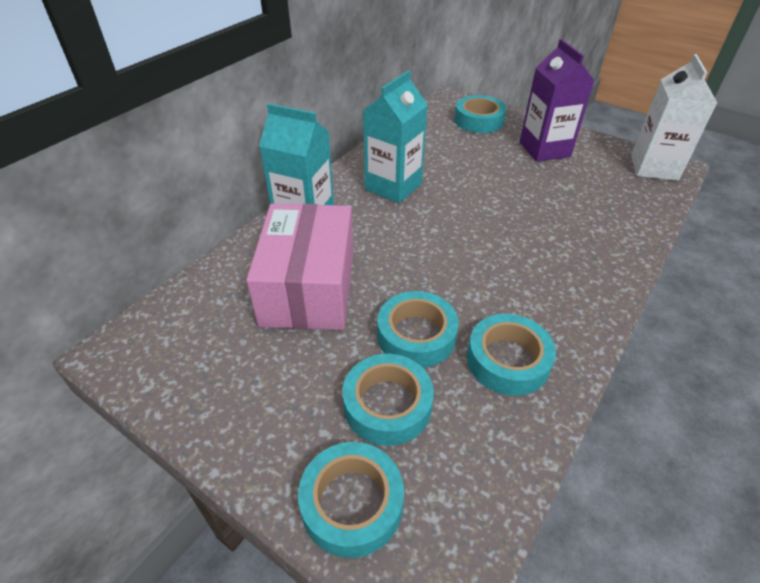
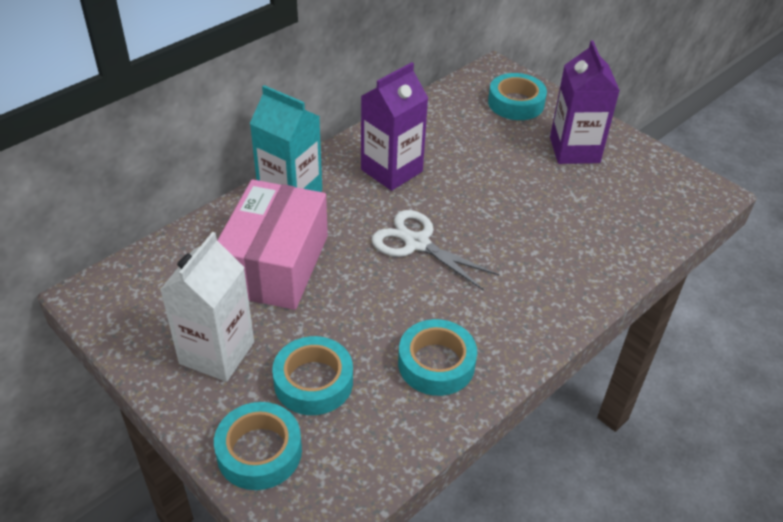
camera: 10 degrees right, 0 degrees up
(393, 186) = (391, 170): turquoise carton -> purple carton
(416, 335) = (360, 326): turquoise tape -> none
(441, 246) = (417, 243): none -> white scissors
(654, 167) = (688, 190): white carton -> white carton (217, 353)

